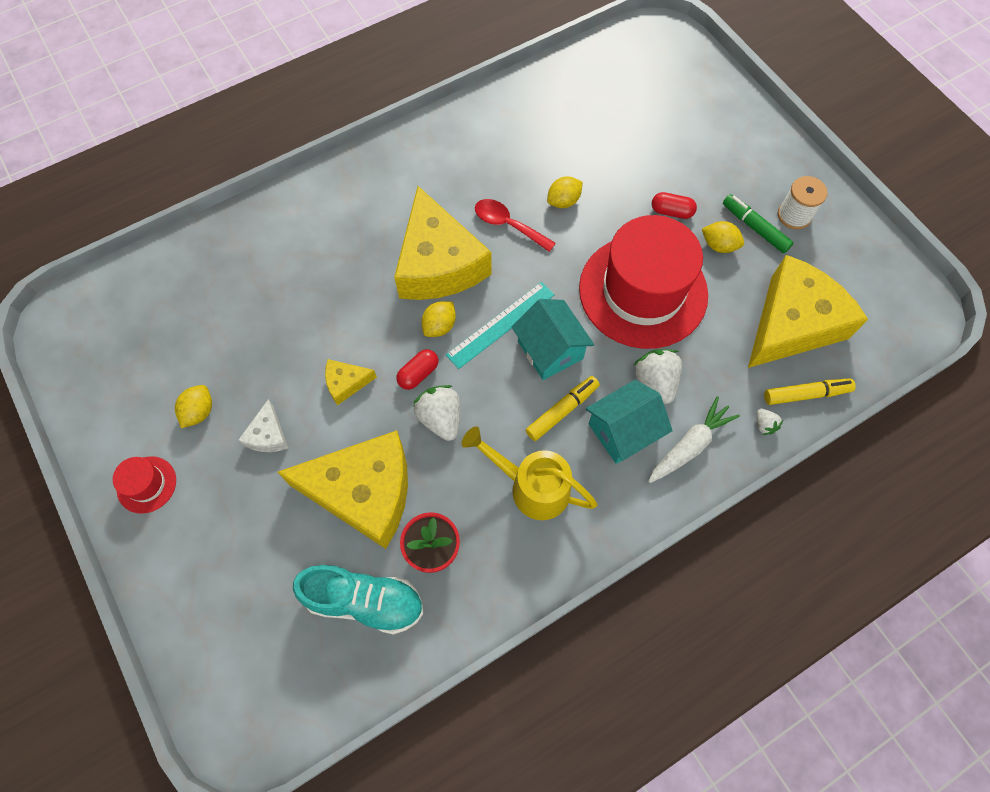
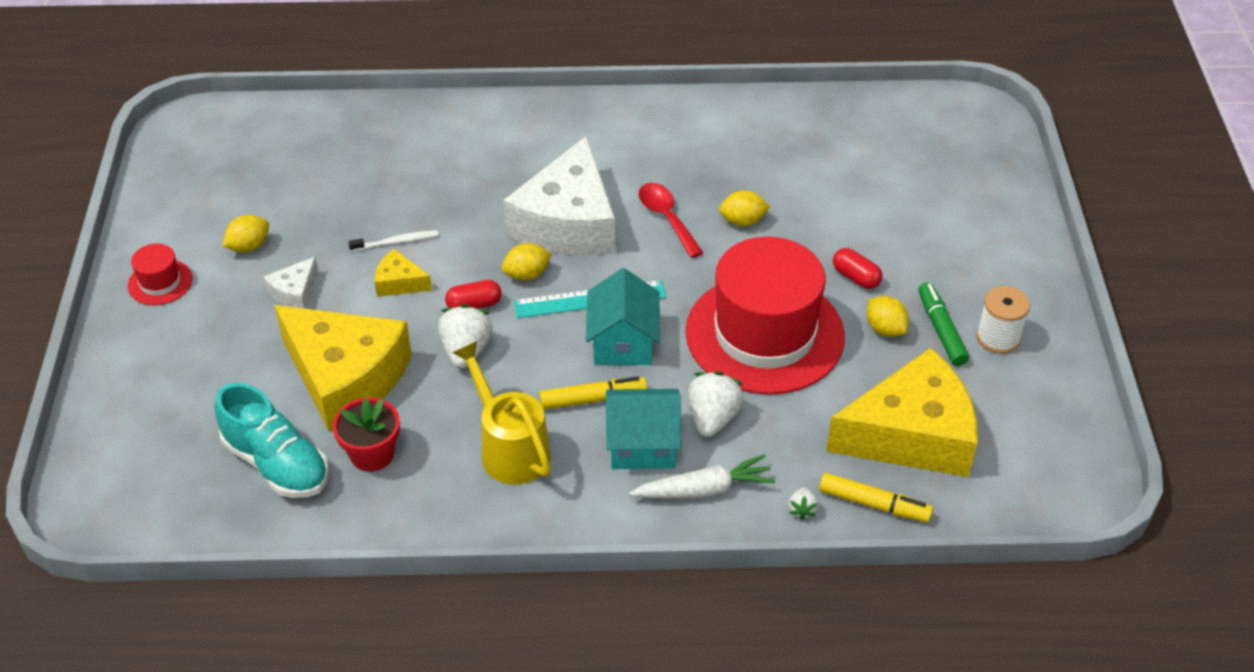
camera: 30 degrees right, 20 degrees down
(318, 347) = (396, 242): none -> white toothbrush
(438, 264) = (568, 222): yellow cheese -> white cheese

